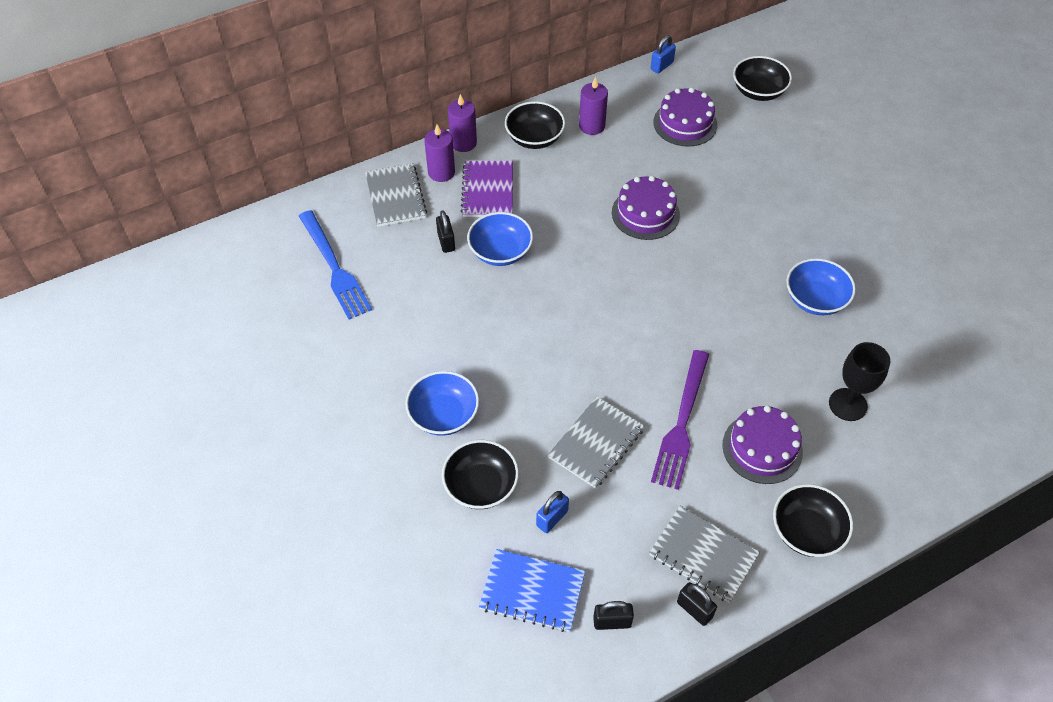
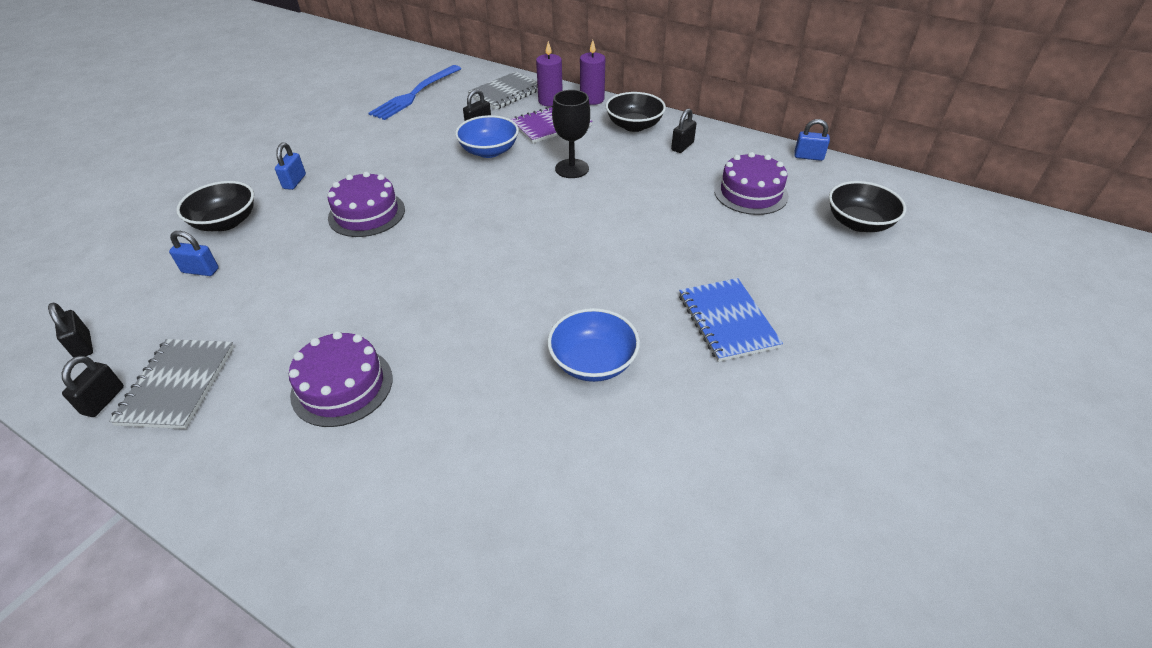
camera: 60 degrees right, 10 degrees down
(444, 415) = (294, 182): blue bowl -> blue padlock
(532, 591) = (114, 285): blue notebook -> blue notebook (727, 321)
(592, 126) = (682, 146): purple candle -> black padlock
(596, 443) = (298, 268): grey notebook -> none
(645, 213) = (605, 207): purple cake -> purple cake (366, 213)
(681, 422) = (350, 314): purple fork -> none
(806, 531) = (232, 464): black bowl -> none
(847, 404) = (446, 443): black goblet -> black goblet (572, 168)

